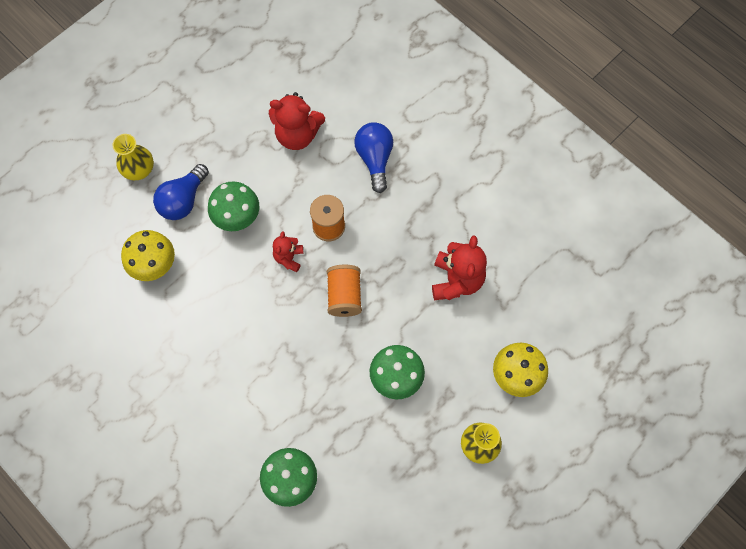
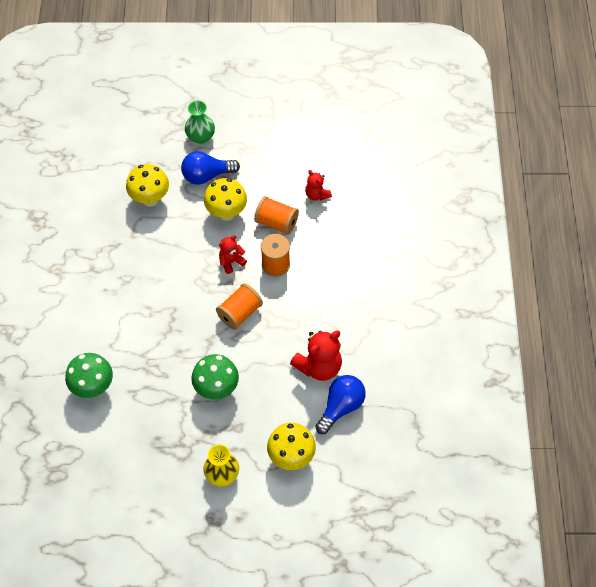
camera: 45 degrees right, 10 degrees down
(139, 170) = (200, 137): yellow vase -> green vase
(237, 218) = (226, 213): green mushroom -> yellow mushroom
(290, 189) = (276, 223): none -> orange spool
(297, 135) = (317, 195): red teddy bear -> red teddy bear, size x0.57
(375, 159) = (349, 250): blue light bulb -> blue light bulb (341, 407)

